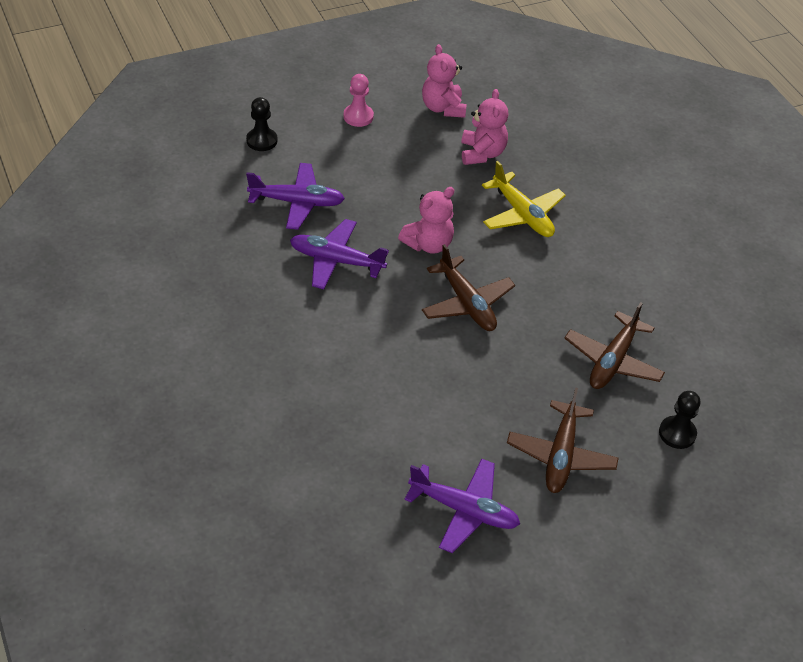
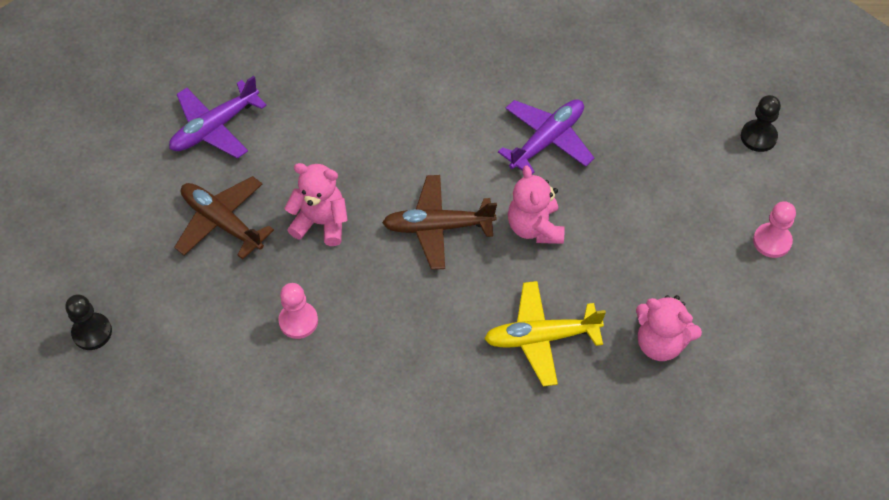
camera: 120 degrees right, 10 degrees up
(297, 202) = (646, 136): purple plane -> none
(443, 108) = (760, 337): pink teddy bear -> pink teddy bear (321, 223)
(613, 361) = (298, 321): brown plane -> pink pawn
(677, 433) = (185, 331): black pawn -> black pawn (92, 332)

